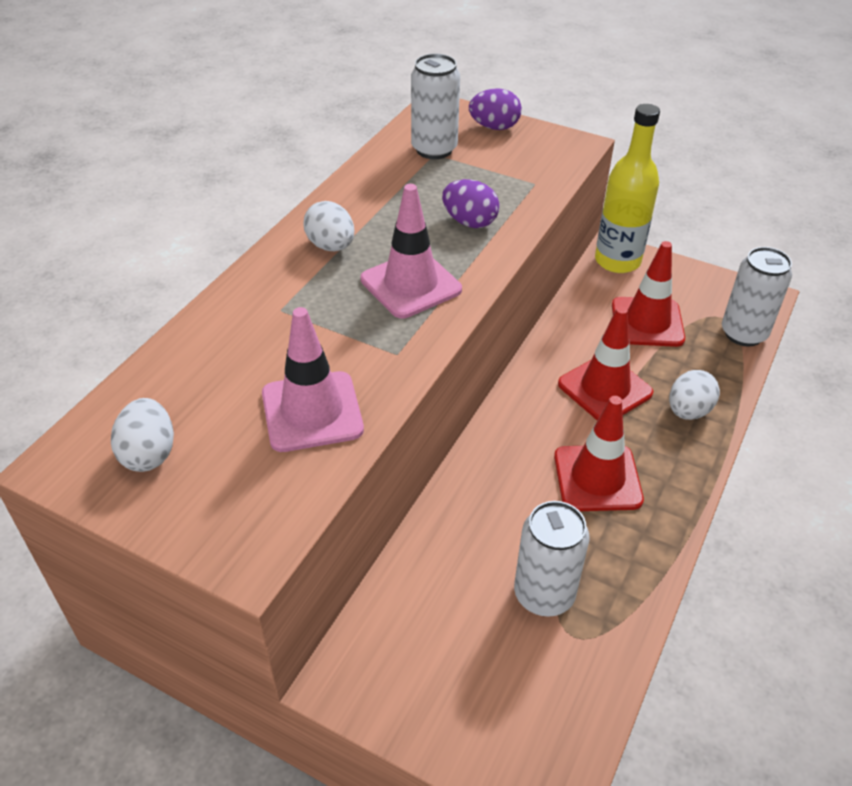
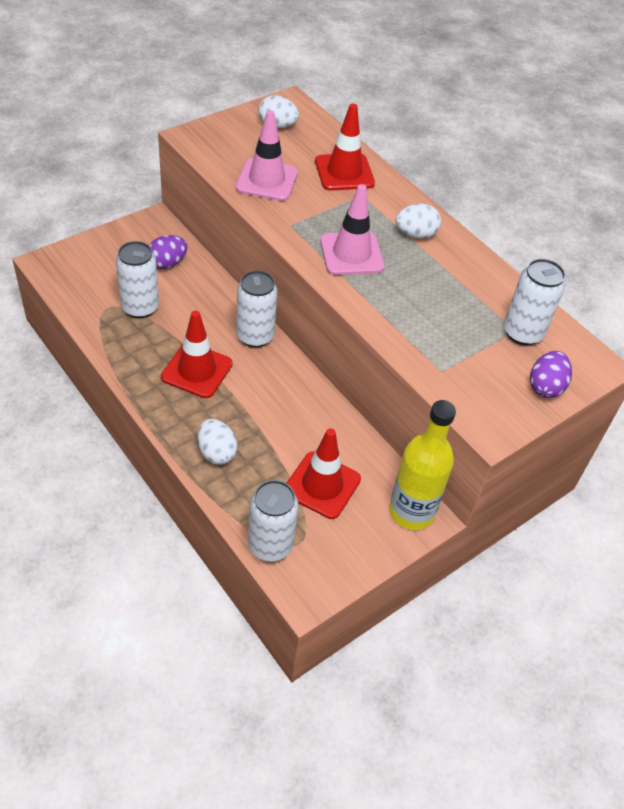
camera: 110 degrees right, 5 degrees up
(469, 222) = (407, 310): purple egg -> purple egg (167, 263)
(497, 447) = (255, 336): none -> white can
(605, 388) = (269, 417): red traffic cone -> red traffic cone (344, 172)

